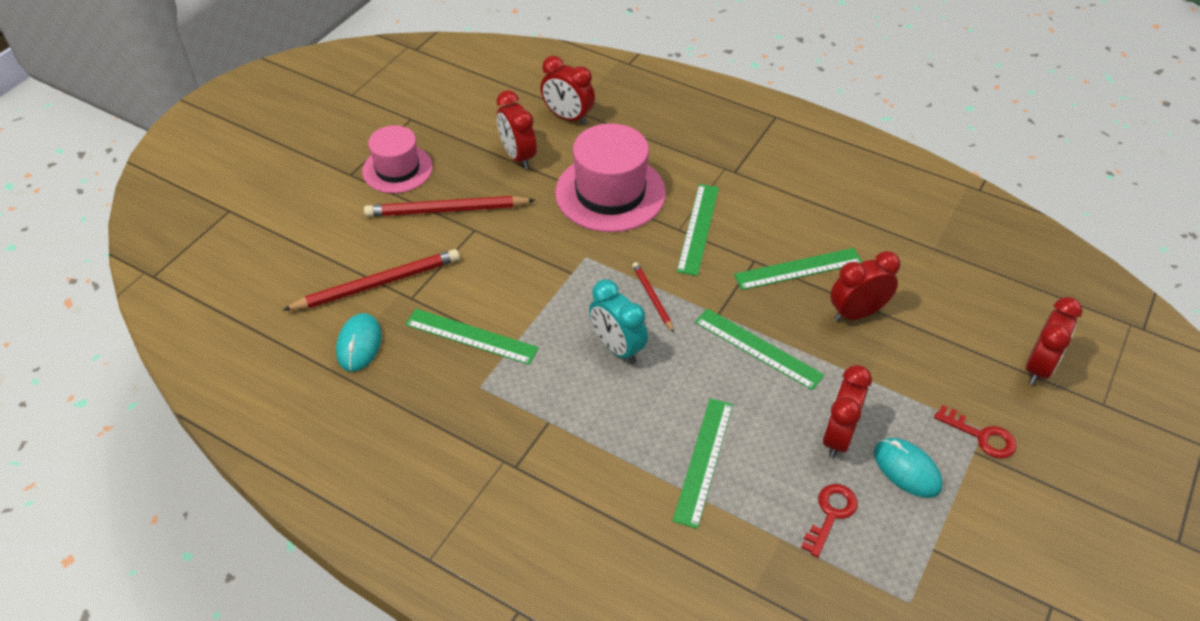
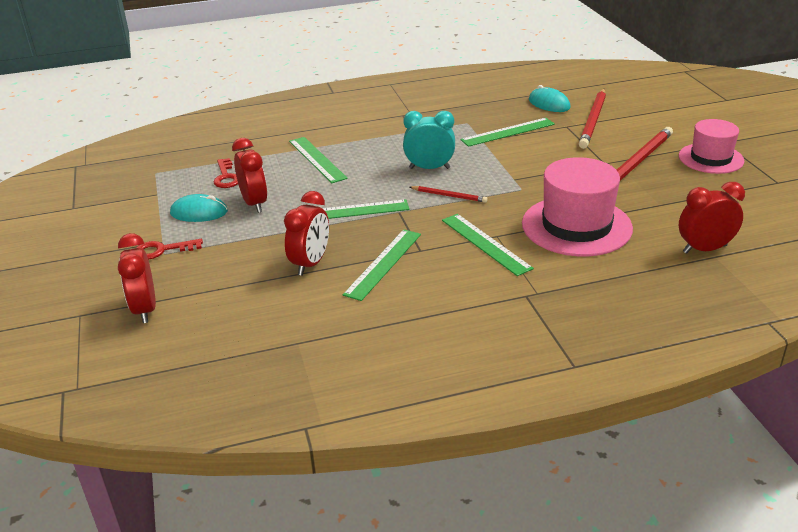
camera: 135 degrees right, 15 degrees down
(518, 156) = (672, 207): red clock -> none

